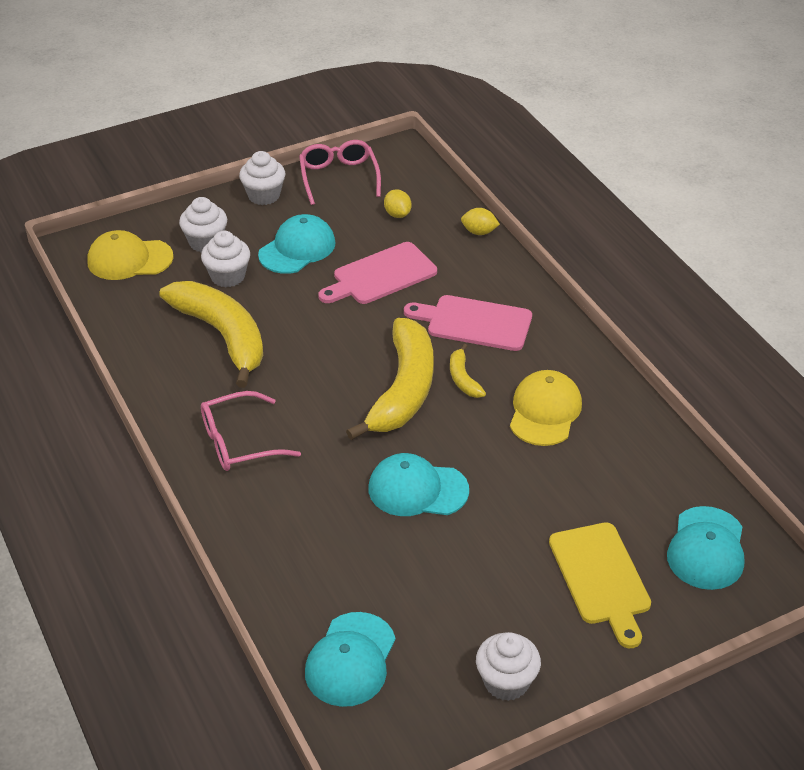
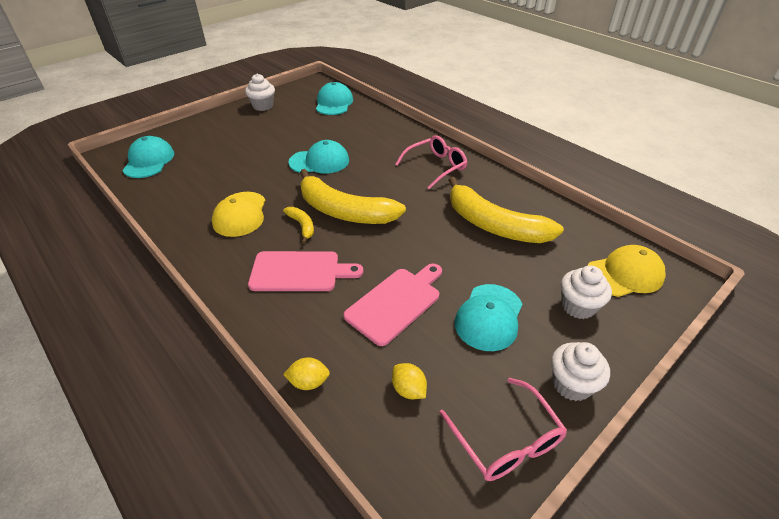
camera: 165 degrees right, 0 degrees up
(228, 276) = (529, 274): white cupcake -> none
(403, 390) = (344, 211): yellow banana -> yellow banana turned 60 degrees counterclockwise
(601, 578) = (213, 142): yellow cutting board -> none

